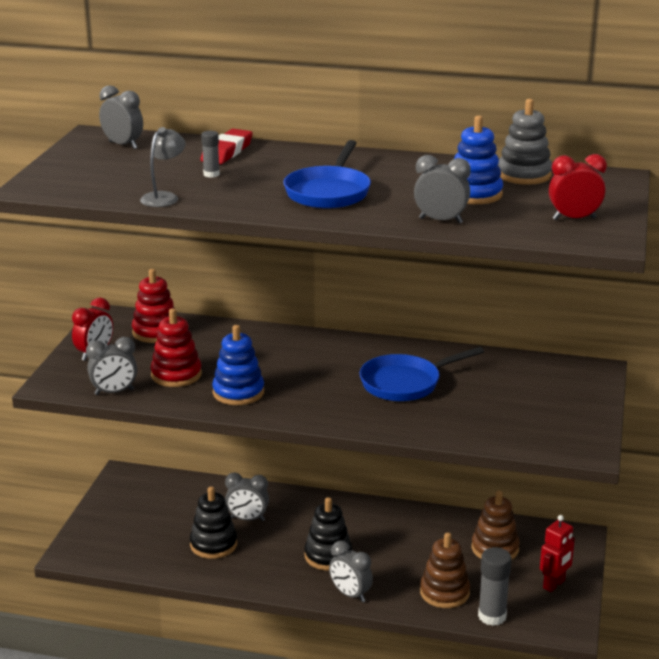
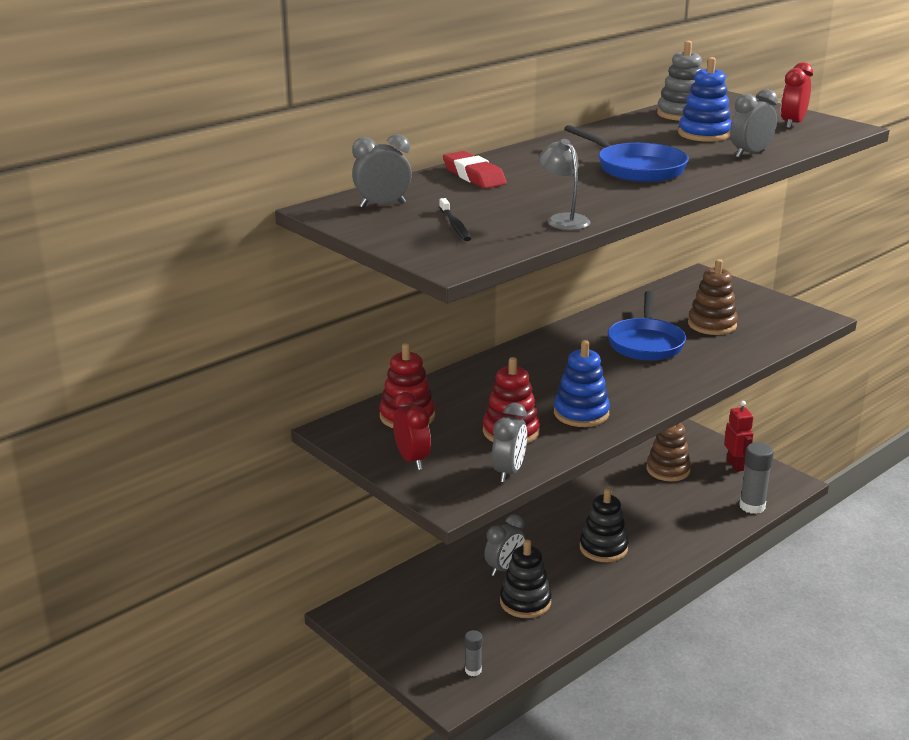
camera: 55 degrees left, 0 degrees up
(107, 172) = (455, 225): none -> black toothbrush
(211, 174) = (527, 193): grey glue stick -> grey glue stick (473, 670)
(350, 594) = (668, 558): grey clock -> none
(444, 592) = (704, 514): brown stacking toy -> brown stacking toy (712, 325)

